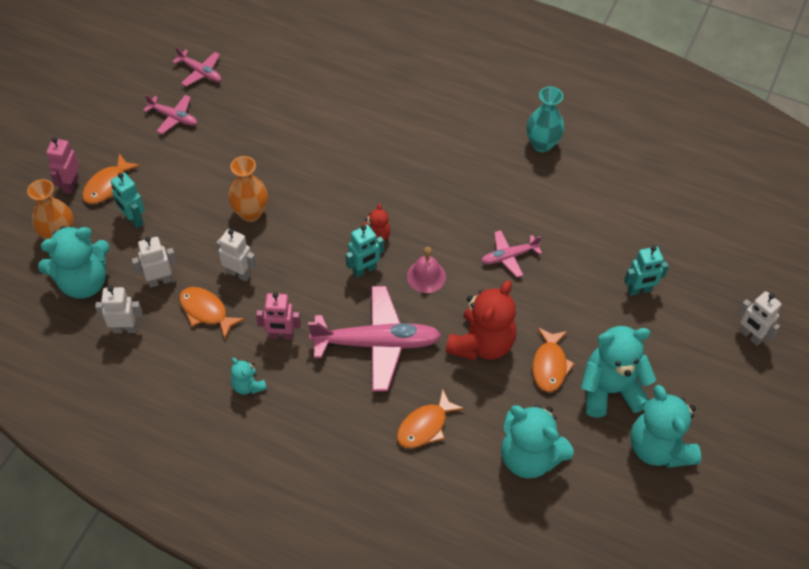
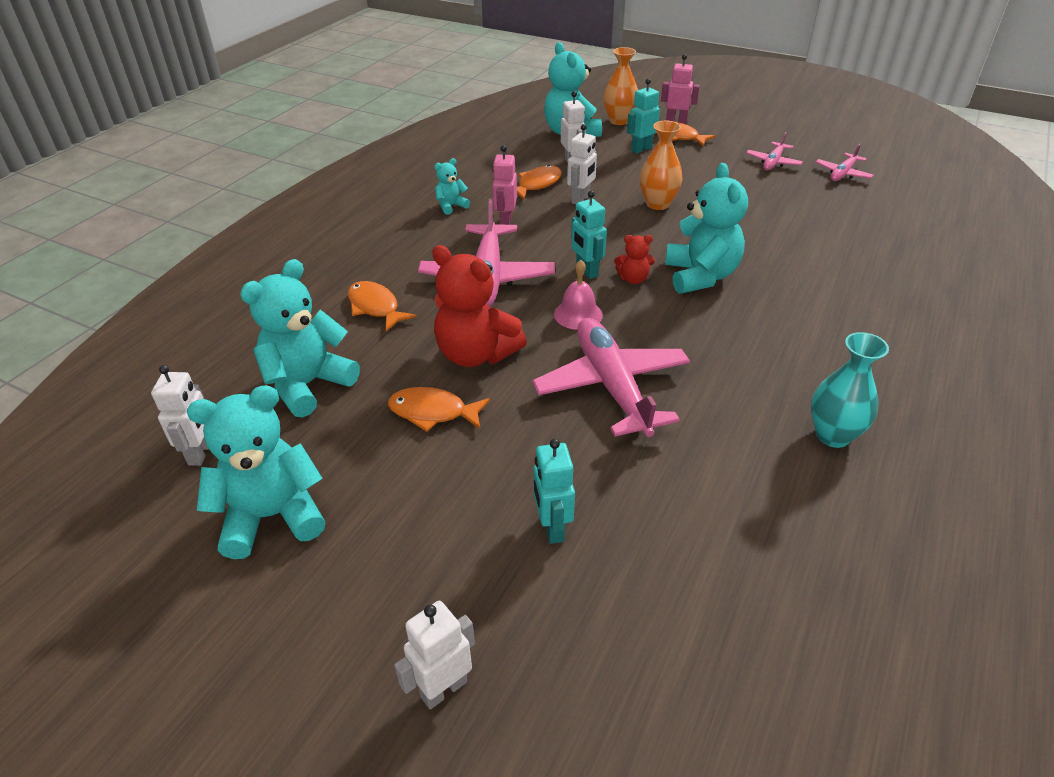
camera: 95 degrees right, 15 degrees down
(125, 328) = (521, 150): white robot -> white robot (201, 453)
(509, 256) = (612, 386): pink plane -> pink plane, size x1.98
(610, 390) = (380, 471): turquoise teddy bear -> turquoise teddy bear (700, 276)

